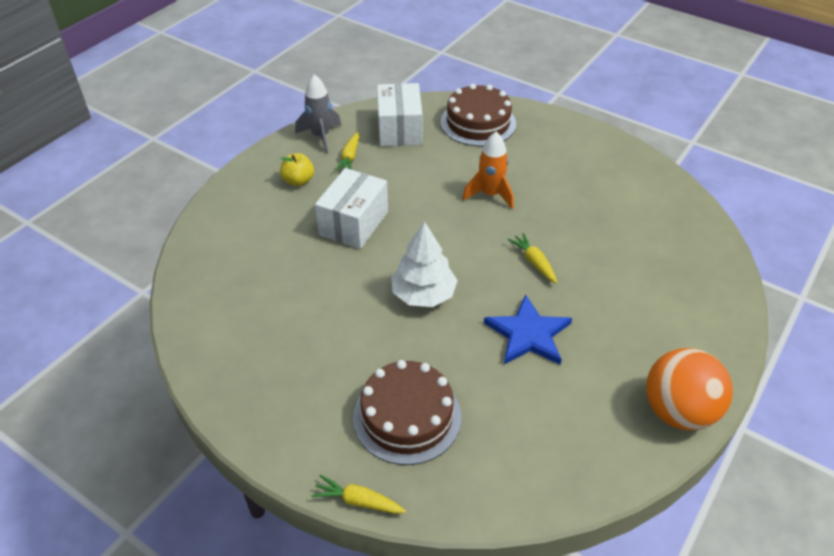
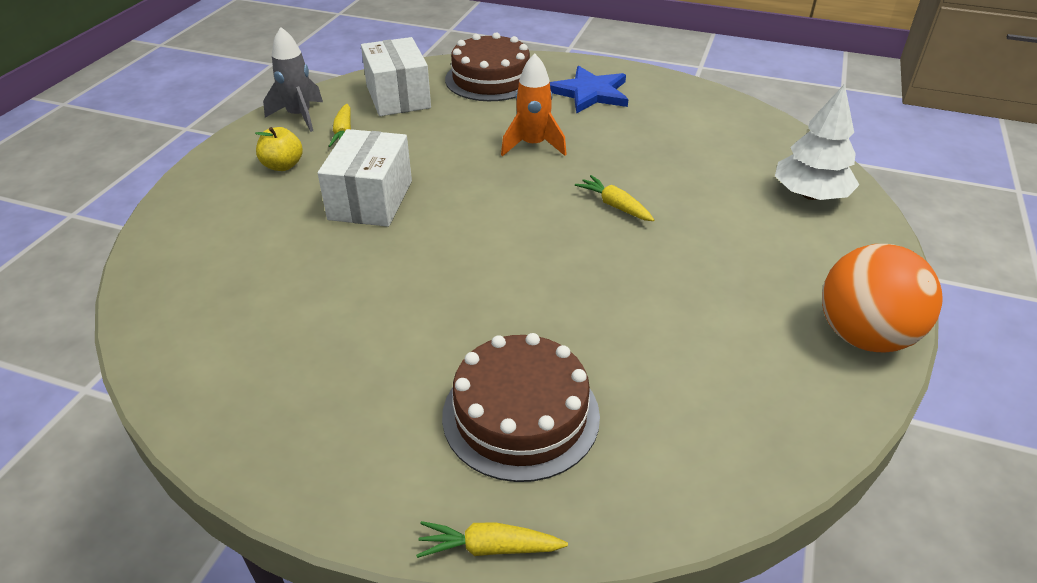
camera: 15 degrees left, 5 degrees down
(423, 294) = (490, 263): white tree -> white tree (810, 195)
(528, 334) = (641, 284): blue star -> blue star (590, 93)

